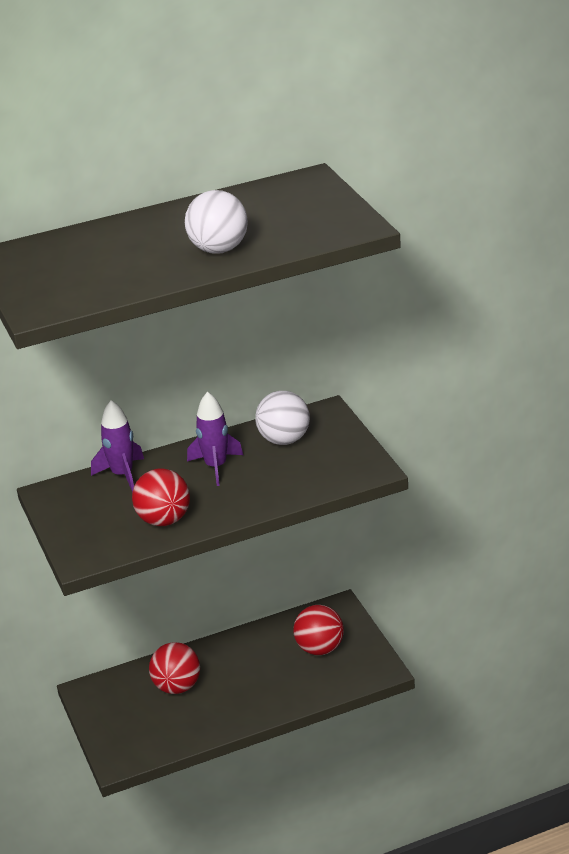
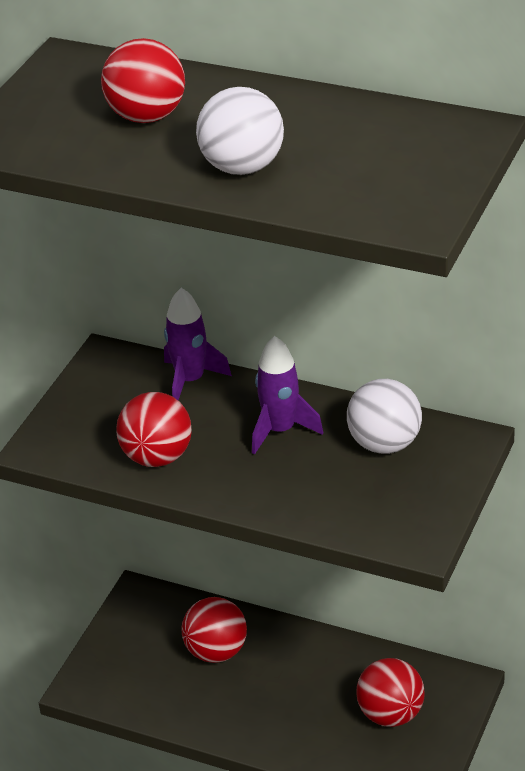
camera: 45 degrees right, 5 degrees up
(114, 255) = (147, 116): none -> red ball

